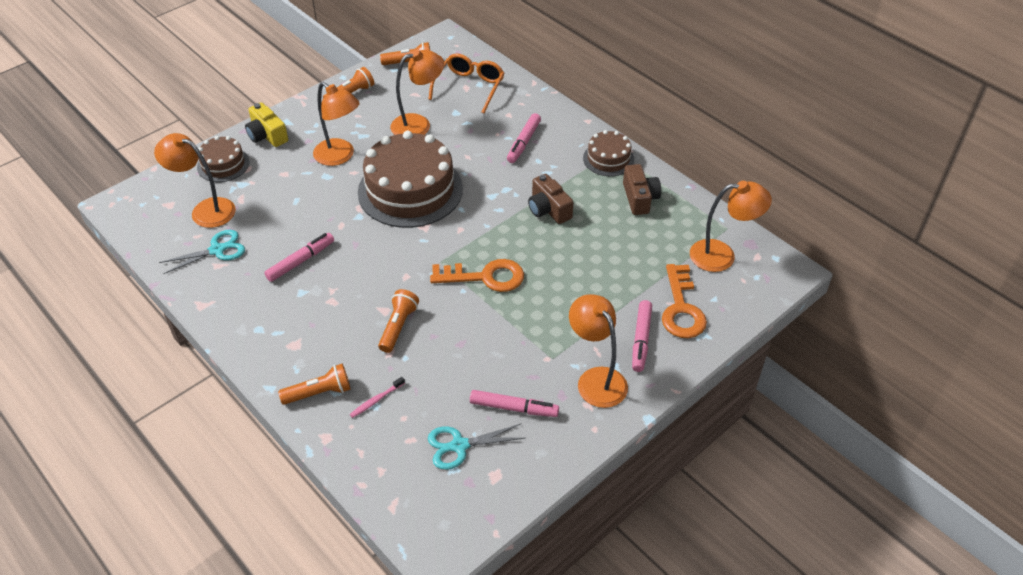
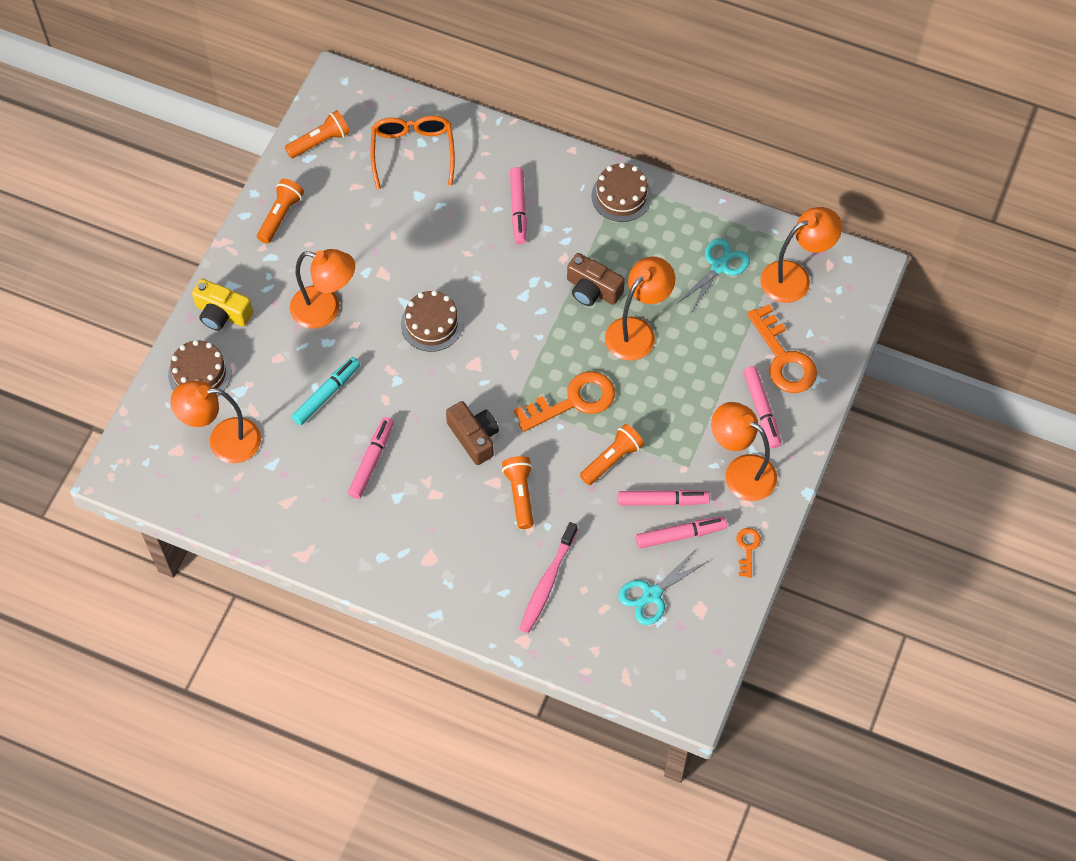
camera: 25 degrees left, 15 degrees up
(217, 250) = (272, 485): turquoise scissors -> turquoise scissors (719, 266)
(301, 207) = (327, 394): none -> turquoise marker
(319, 393) = (488, 598): orange flashlight -> orange flashlight (612, 459)
(376, 400) = (547, 583): pink toothbrush -> pink toothbrush, size x1.80
(410, 190) = (432, 324): brown cake -> brown cake, size x0.50
(419, 124) = (387, 229): orange lamp -> orange lamp (637, 331)
(514, 376) = (663, 501): none -> pink marker
(567, 442) = (747, 549): none -> orange key
(639, 198) = (679, 237): brown camera -> brown camera (474, 437)

